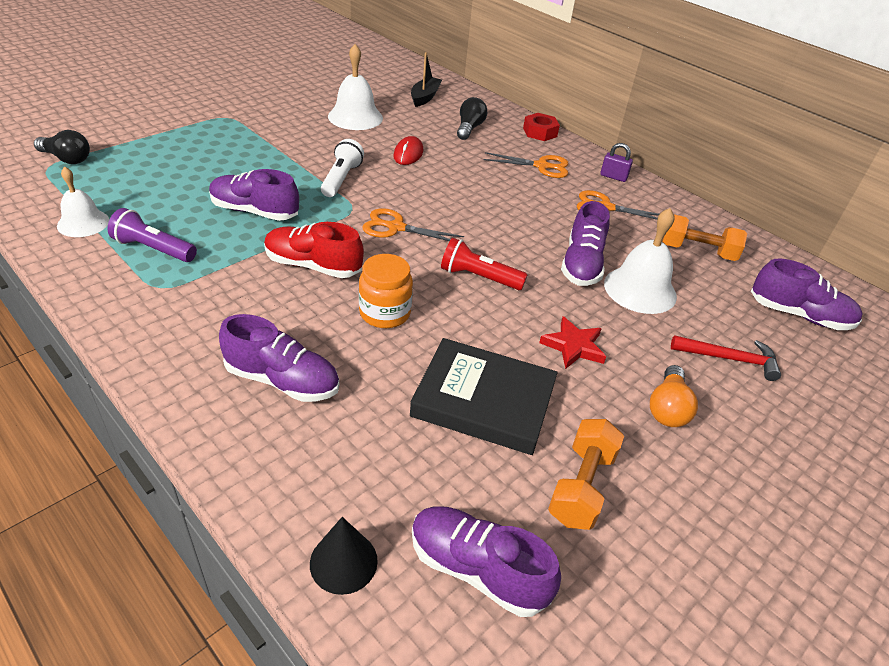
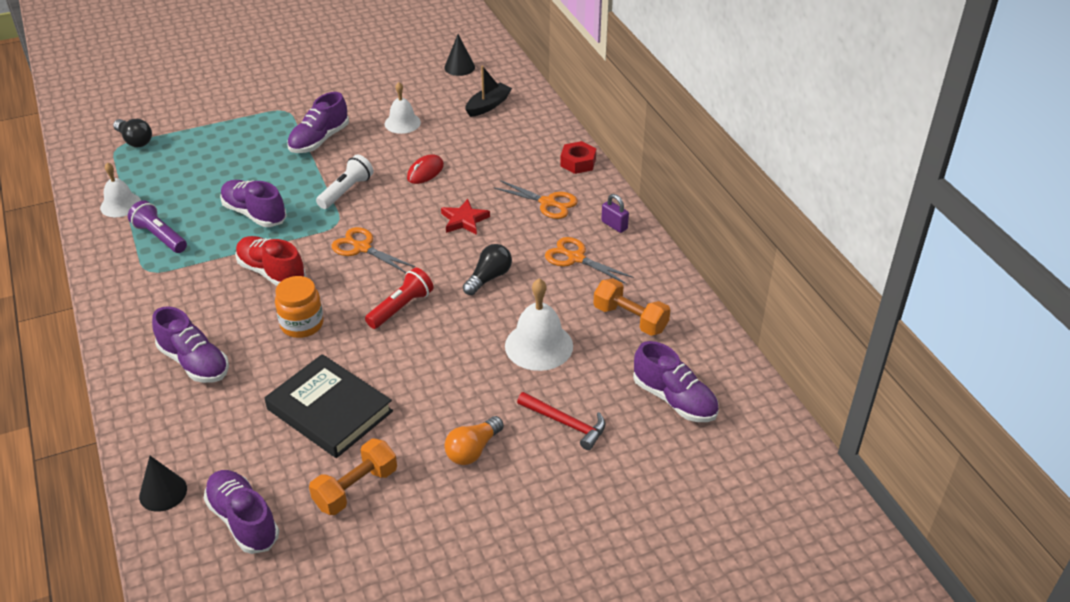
camera: 25 degrees right, 0 degrees up
(355, 117) = (402, 123): white bell -> white bell, size x0.66
(376, 71) = (459, 67): none -> black cone
(469, 128) = (507, 149): black light bulb -> black light bulb (489, 278)
(478, 277) = (401, 307): red flashlight -> red flashlight turned 90 degrees clockwise
(573, 346) = (435, 383): red star -> red star (464, 220)
(582, 264) = (504, 312): purple shoe -> purple shoe (319, 140)

